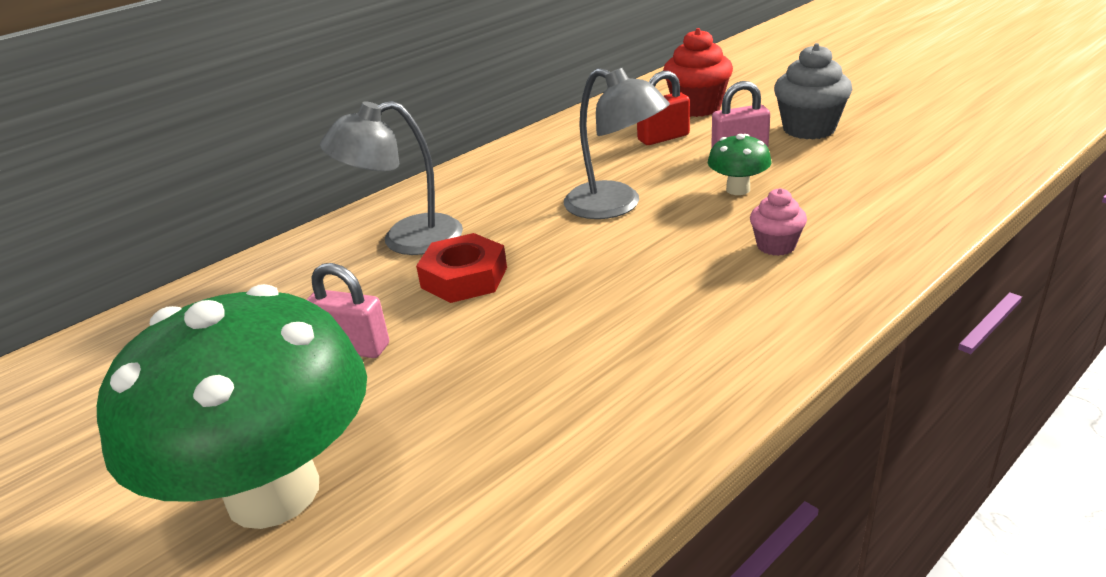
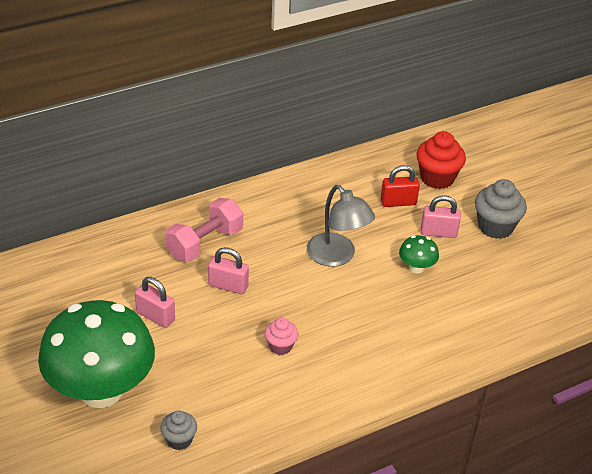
camera: 10 degrees right, 10 degrees up
(406, 239) = (205, 243): grey lamp -> pink dumbbell
(464, 277) = (228, 286): red nut -> pink padlock
(466, 537) = (179, 440): none -> grey cupcake
(776, 246) = (410, 321): pink cupcake -> pink cupcake (280, 346)

